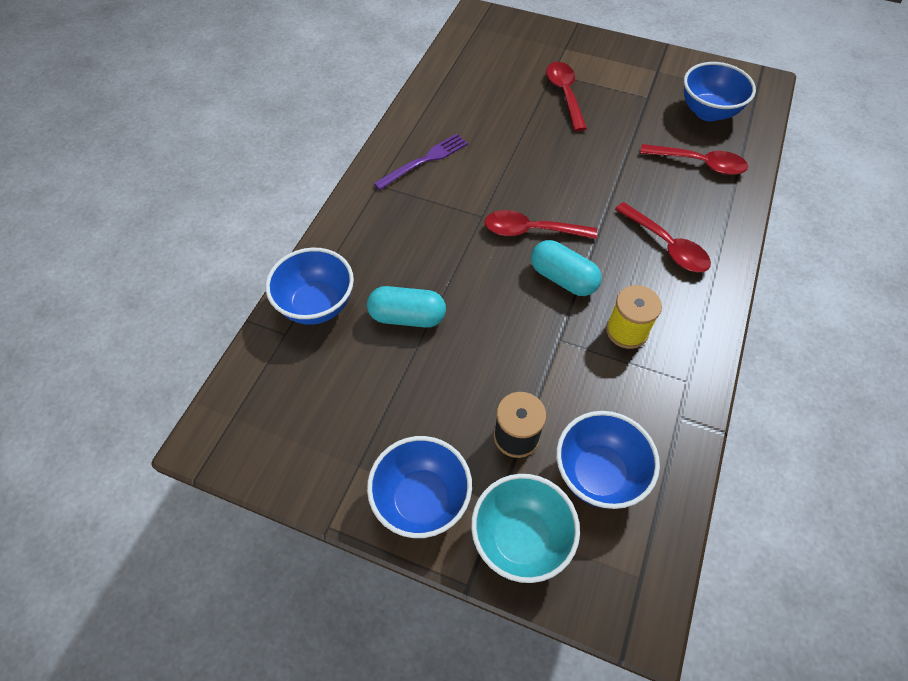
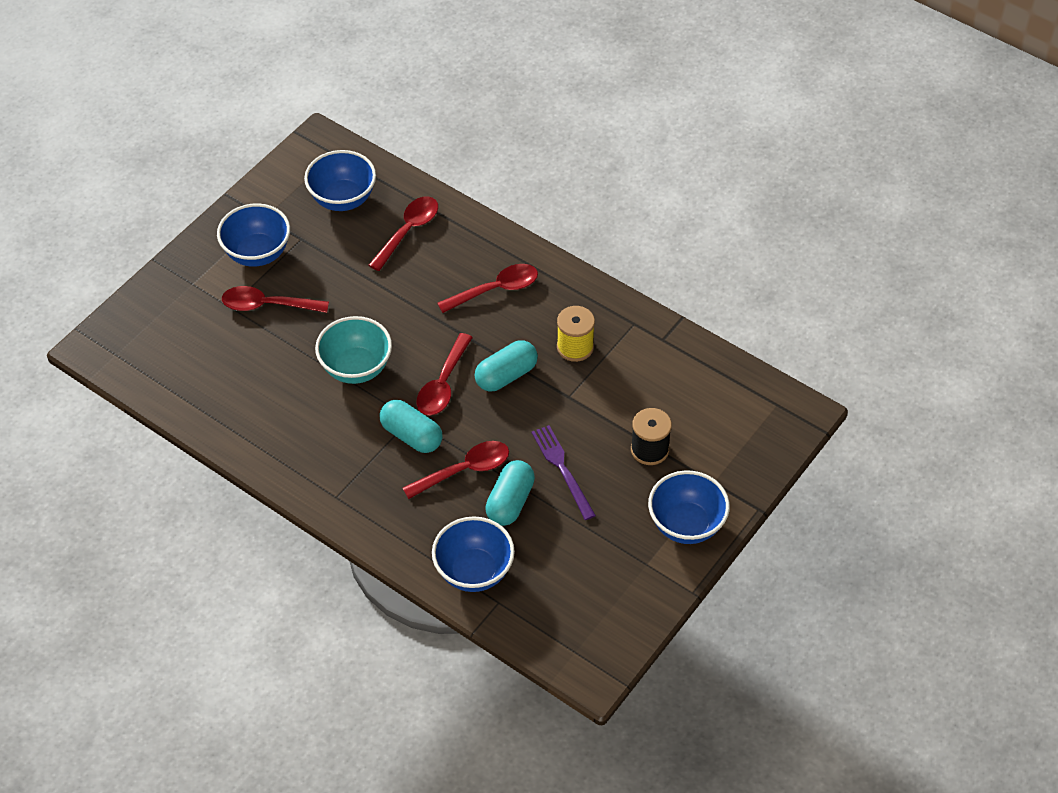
camera: 75 degrees left, 5 degrees down
(424, 161) = (317, 450): purple fork -> purple fork (562, 469)
(434, 270) = (464, 470): none -> red spoon
(462, 221) = (411, 435): none -> turquoise capsule
(520, 539) = (732, 468): turquoise bowl -> turquoise bowl (356, 368)
(598, 474) = (695, 406): blue bowl -> blue bowl (257, 253)

